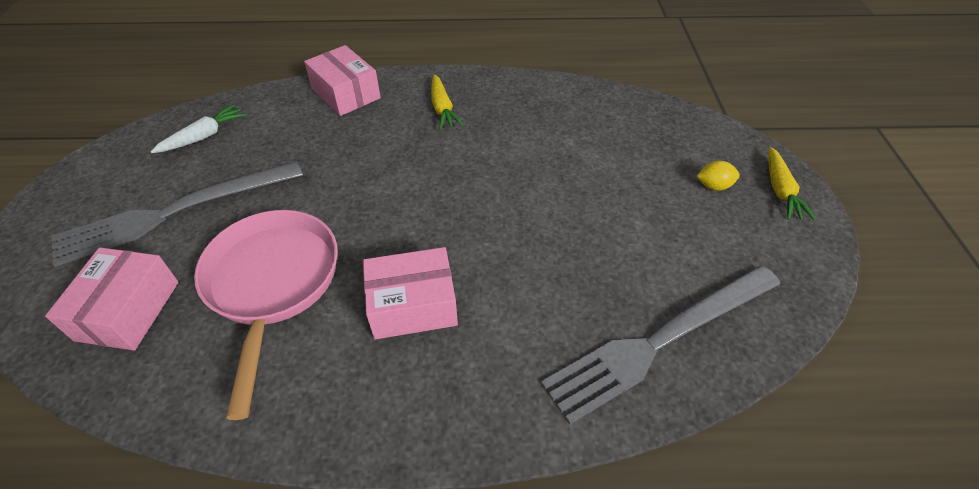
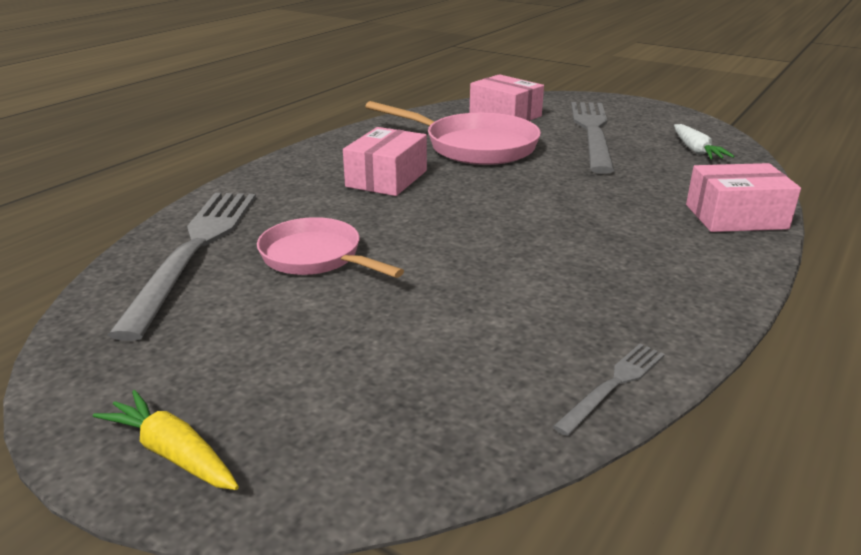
camera: 125 degrees right, 20 degrees down
(442, 108) = (656, 261): yellow carrot -> none
(579, 92) = (613, 385): none -> grey fork
(590, 256) = (316, 257): none -> pink pan
(713, 186) = (272, 391): yellow lemon -> none

